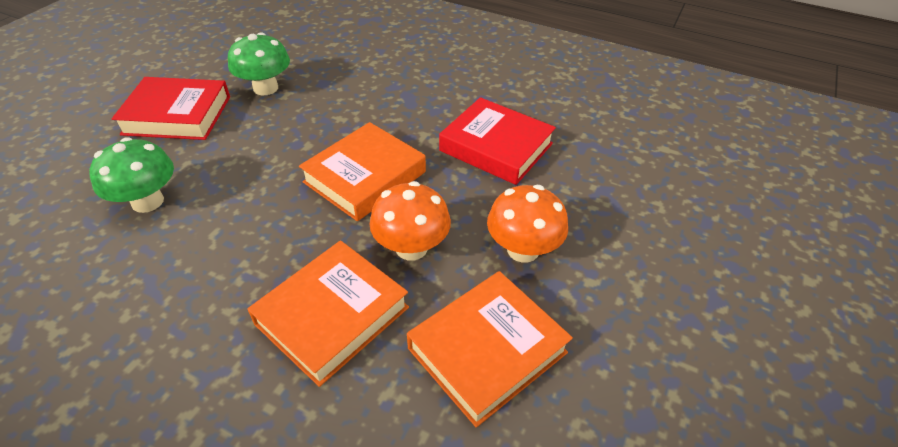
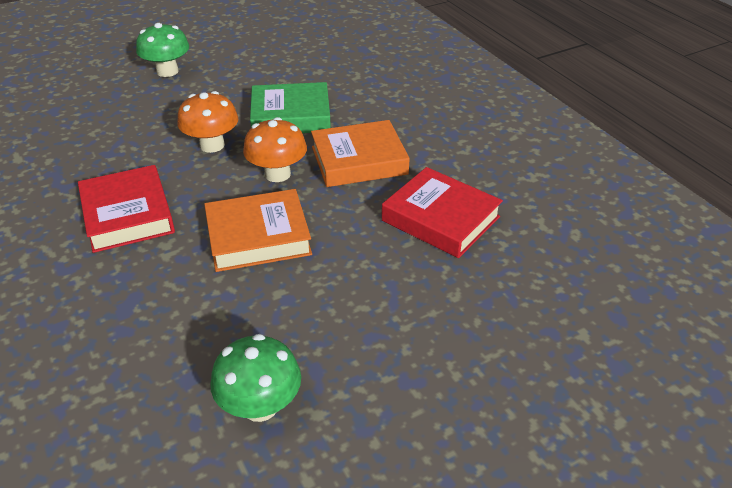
camera: 145 degrees left, 5 degrees down
(147, 201) = (454, 296): green mushroom -> green mushroom (167, 71)
(177, 115) = (389, 408): red book -> red book (440, 218)
(487, 350) = (291, 116): orange book -> green book

